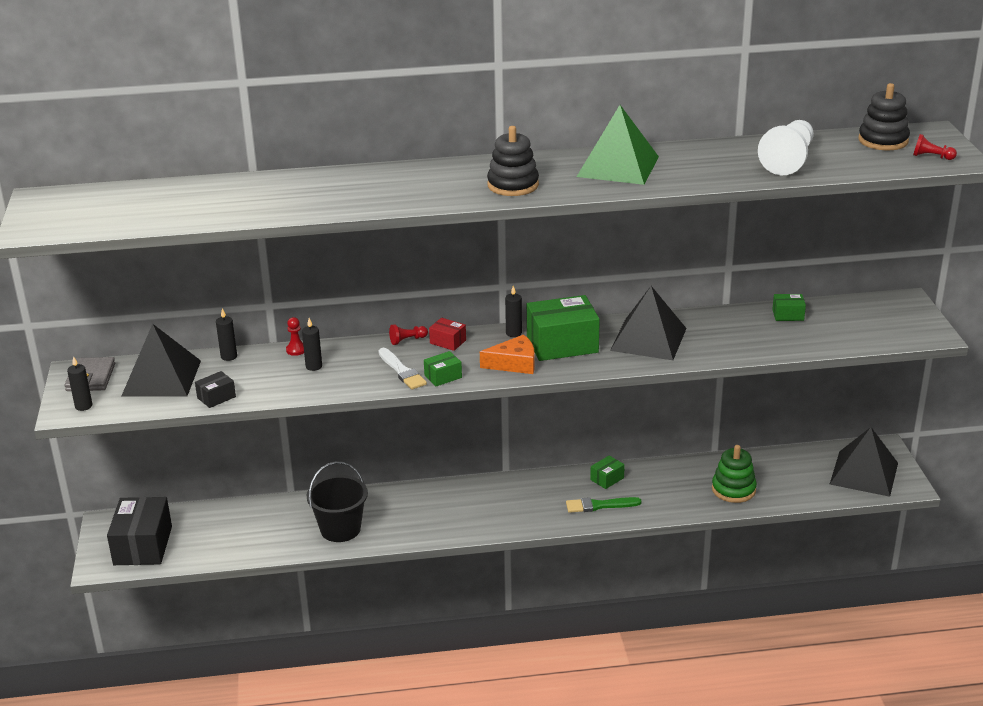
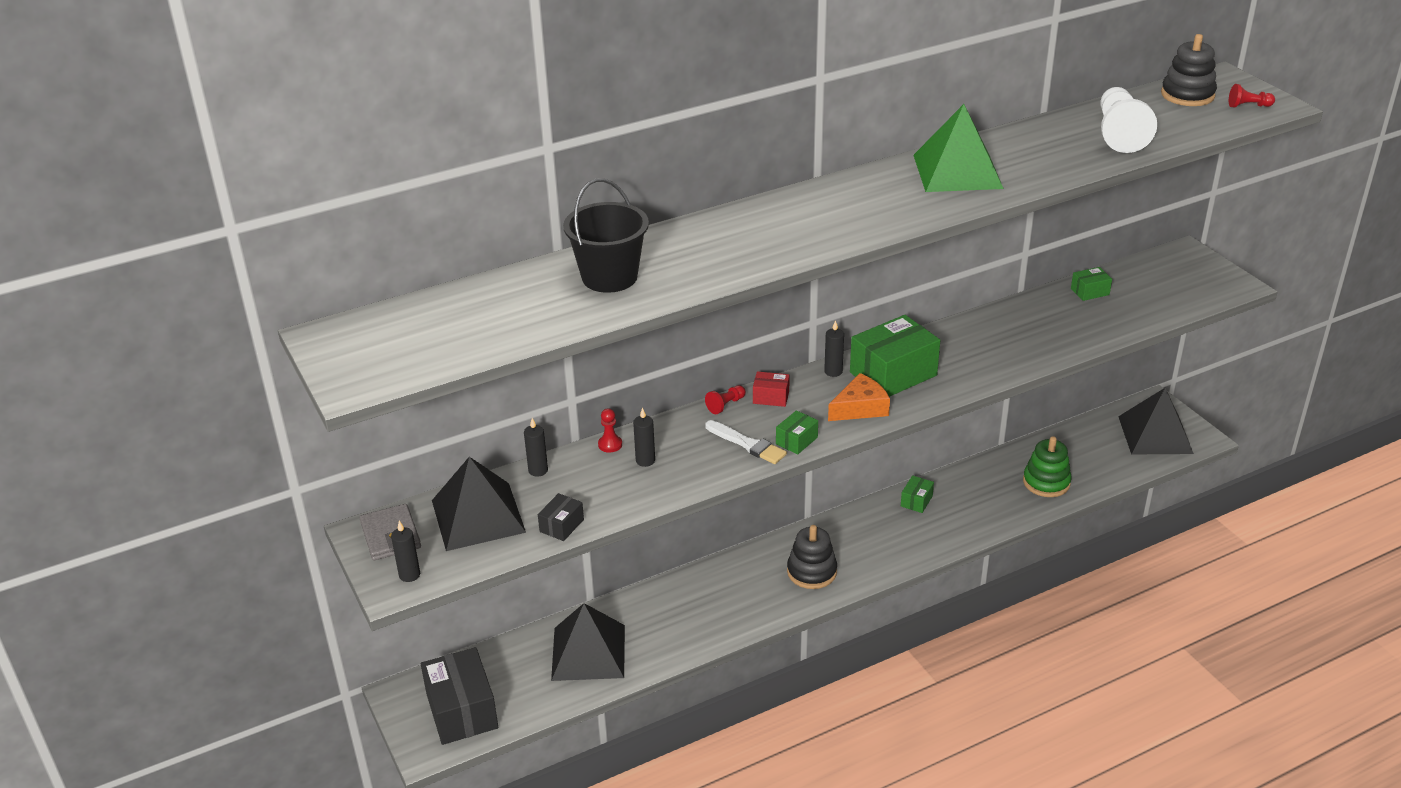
camera: 20 degrees left, 5 degrees up
(340, 529) = (675, 631): black bucket -> black bucket (609, 277)
(513, 185) = (869, 215): black stacking toy -> black stacking toy (811, 572)
(599, 505) = (928, 533): green brush -> none
(648, 339) = (975, 348): black pyramid -> black pyramid (588, 652)

